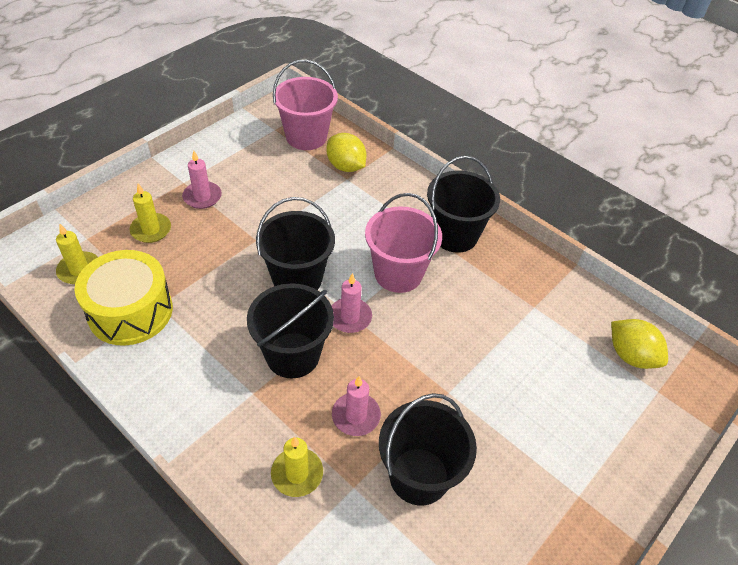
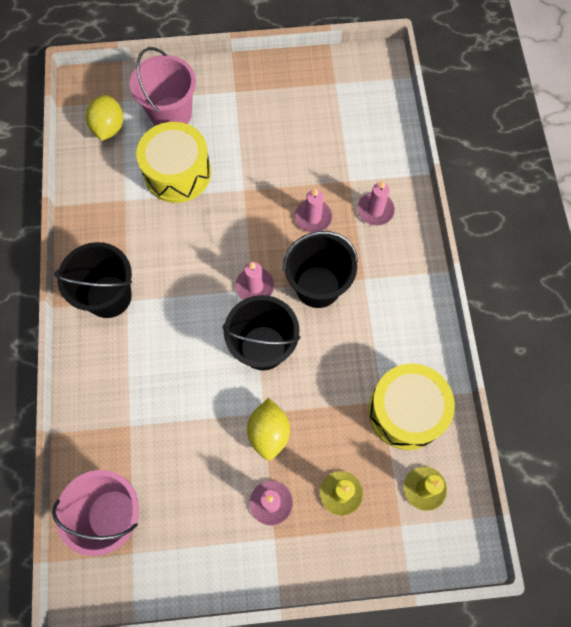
camera: 135 degrees left, 20 degrees up
(297, 474) = (375, 210): yellow candle -> pink candle
(346, 166) = (116, 442): yellow lemon -> yellow lemon (269, 433)
(398, 273) = (186, 295): pink bucket -> pink bucket (171, 114)
(419, 476) = (309, 160): black bucket -> none
(523, 362) = (177, 173): none -> yellow drum

